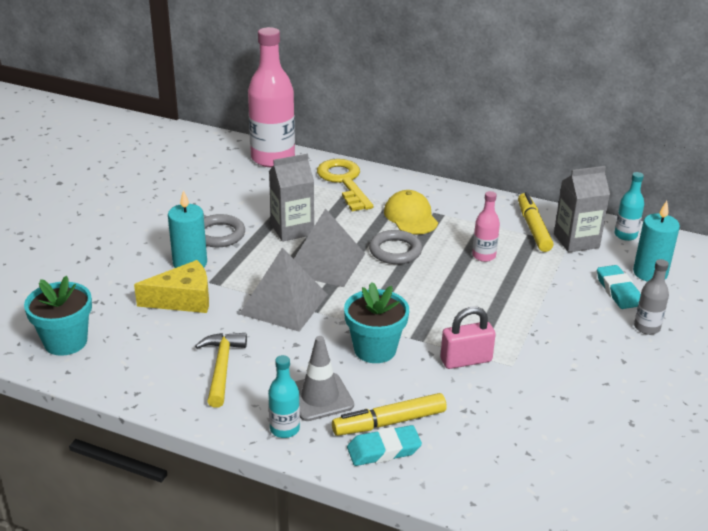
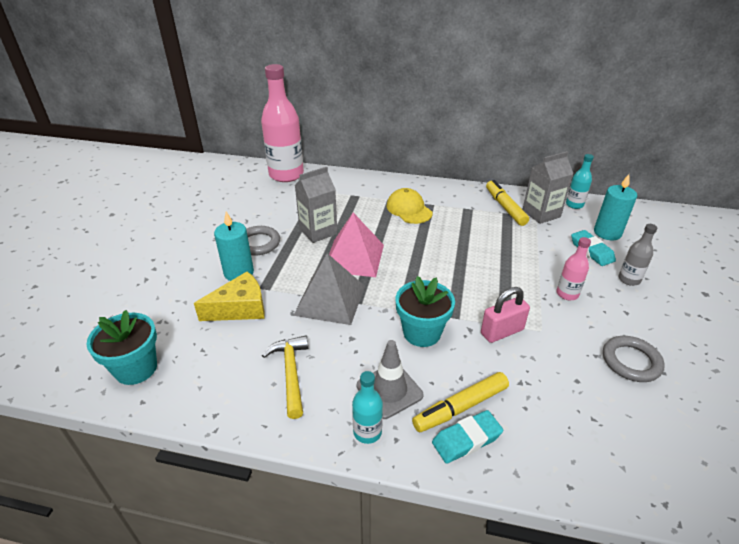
camera: 10 degrees left, 5 degrees up
(325, 263) = (354, 257): grey pyramid -> pink pyramid
(344, 182) = (348, 187): yellow key -> none
(395, 251) = (407, 239): grey ring -> grey ring (631, 361)
(484, 256) = (477, 235): pink bottle -> pink bottle (567, 294)

